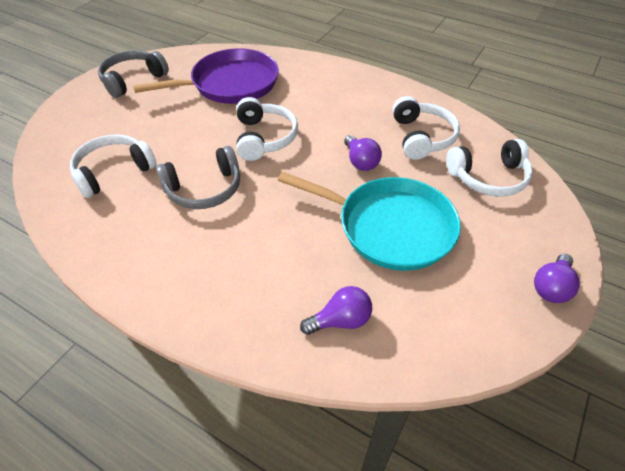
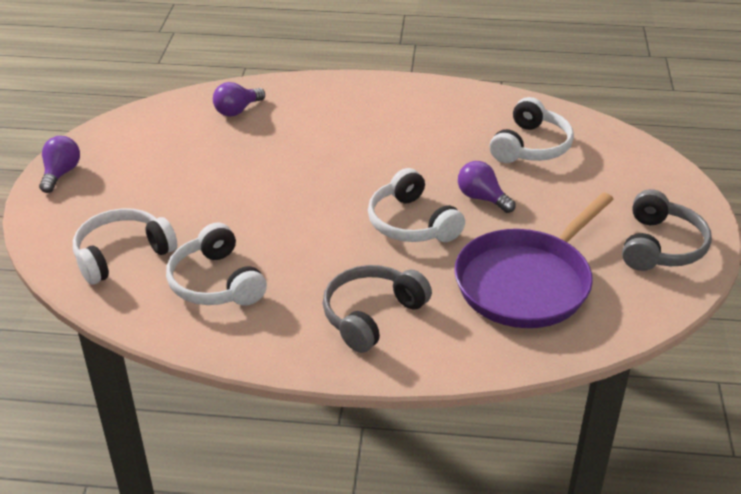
camera: 155 degrees right, 10 degrees down
(204, 189) = (425, 158): grey headphones -> grey headphones (371, 315)
(360, 162) = (280, 229): purple light bulb -> purple light bulb (482, 198)
(389, 227) = (222, 178): turquoise pan -> none

